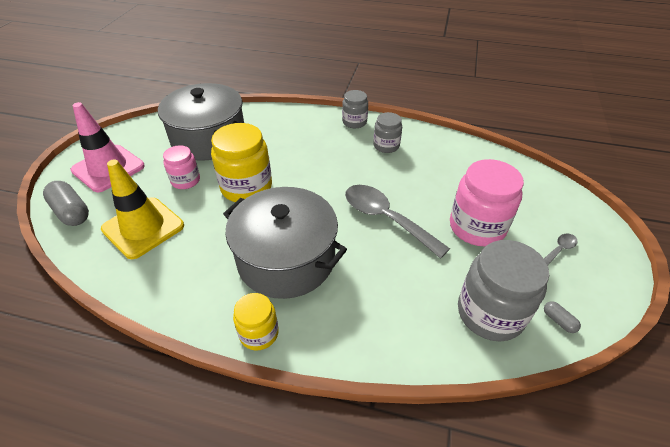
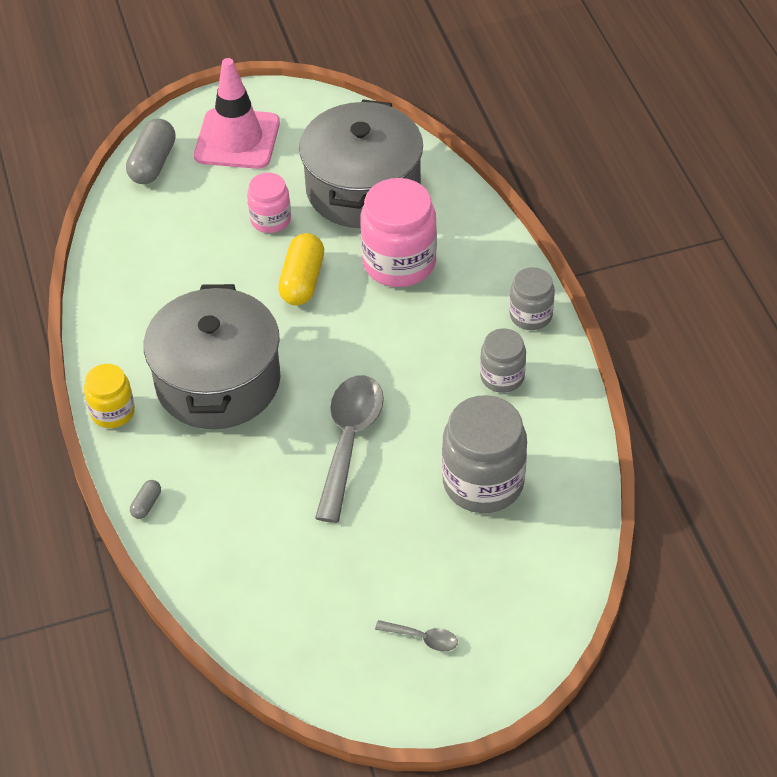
camera: 60 degrees right, 5 degrees up
(143, 227) = (175, 235): yellow traffic cone -> none
(246, 187) = (302, 281): yellow jar -> yellow capsule
(477, 227) = (403, 539): pink jar -> pink jar (399, 262)
(490, 313) = (267, 595): grey jar -> grey jar (483, 482)
(558, 321) = (299, 663): grey capsule -> grey capsule (146, 504)

